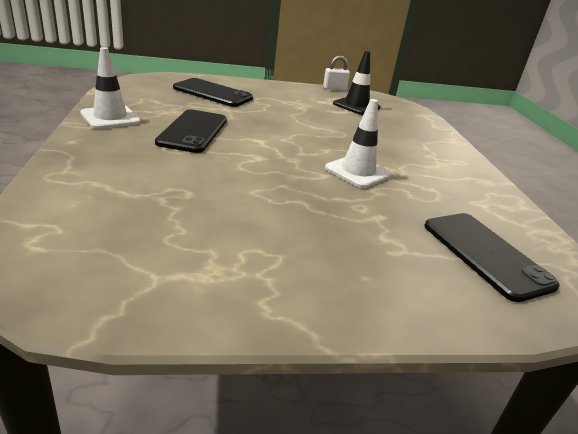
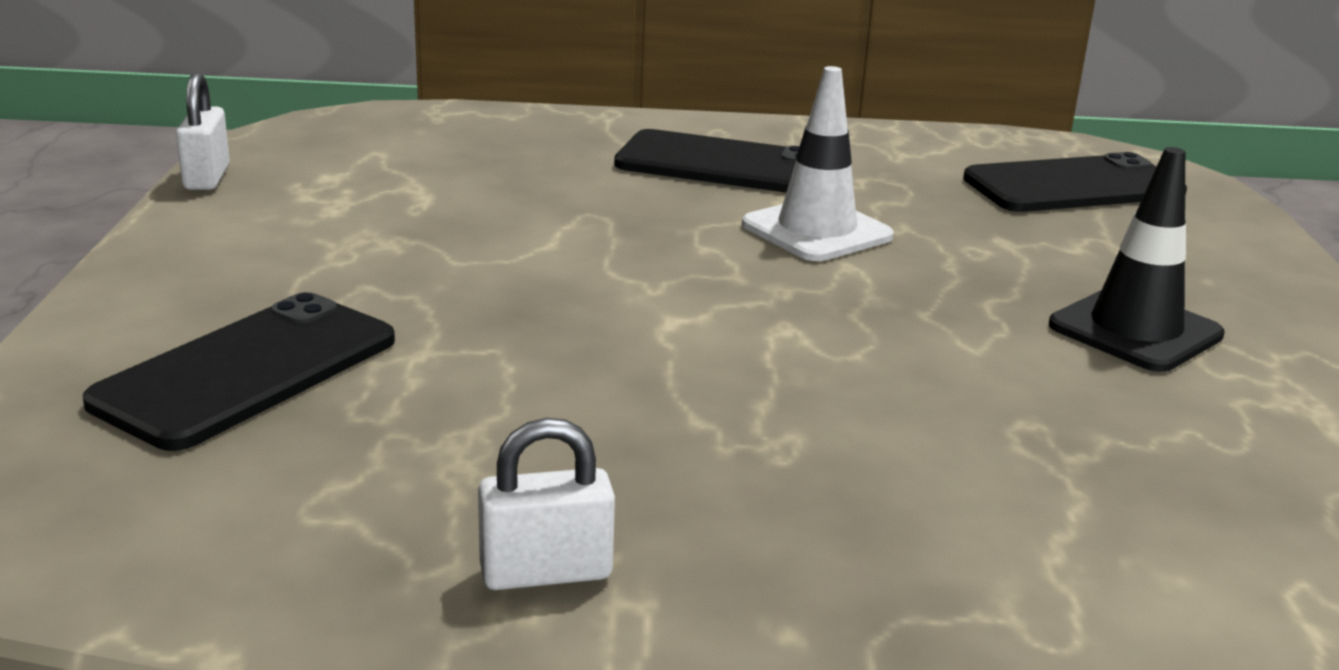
camera: 80 degrees left, 5 degrees down
(110, 118) = (546, 572): white traffic cone -> white padlock
(193, 131) = (635, 412): black phone -> black phone (722, 165)
(356, 106) = (374, 172): black traffic cone -> black traffic cone (1135, 330)

